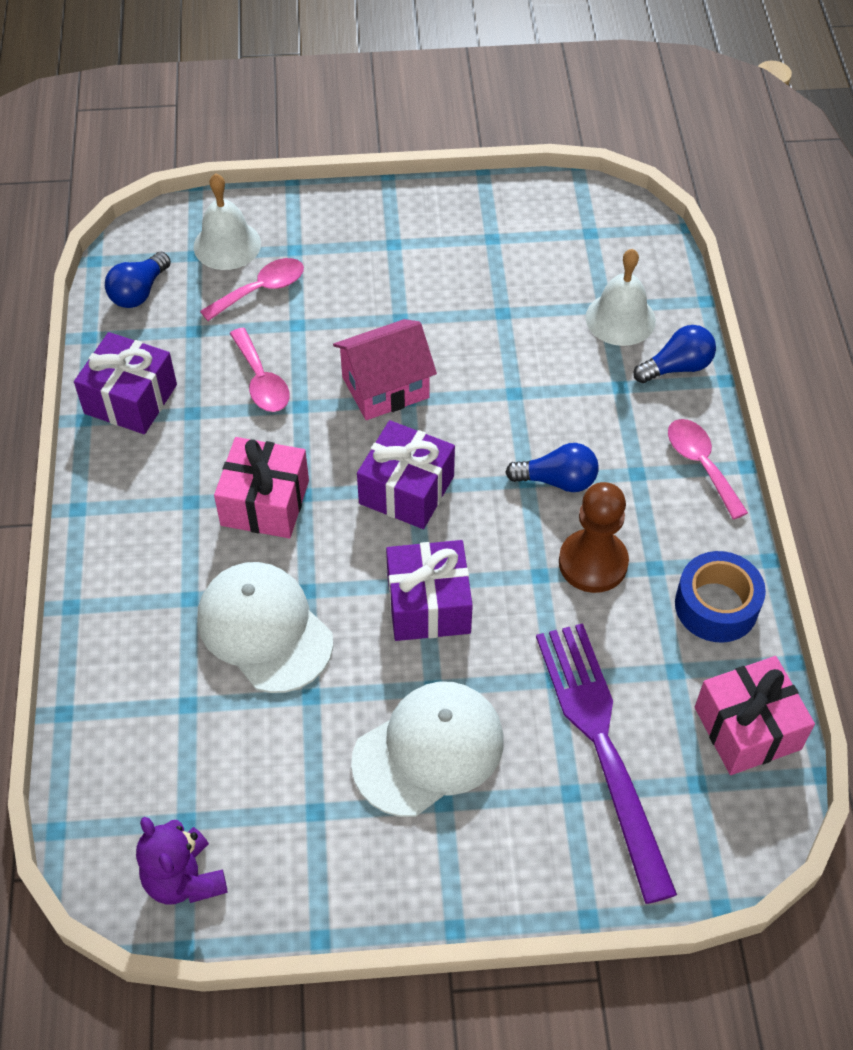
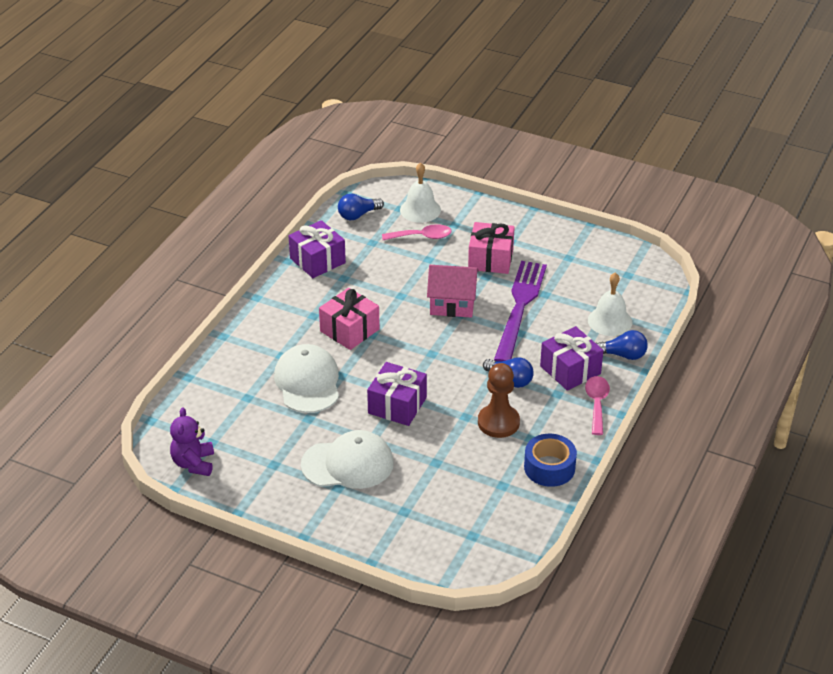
camera: 30 degrees right, 15 degrees down
(261, 381) = (389, 277): pink spoon -> none
(406, 490) = (426, 353): purple gift -> purple gift (570, 370)
(602, 746) = (436, 499): purple fork -> purple fork (520, 307)
(747, 728) = (519, 525): pink gift -> pink gift (490, 259)

